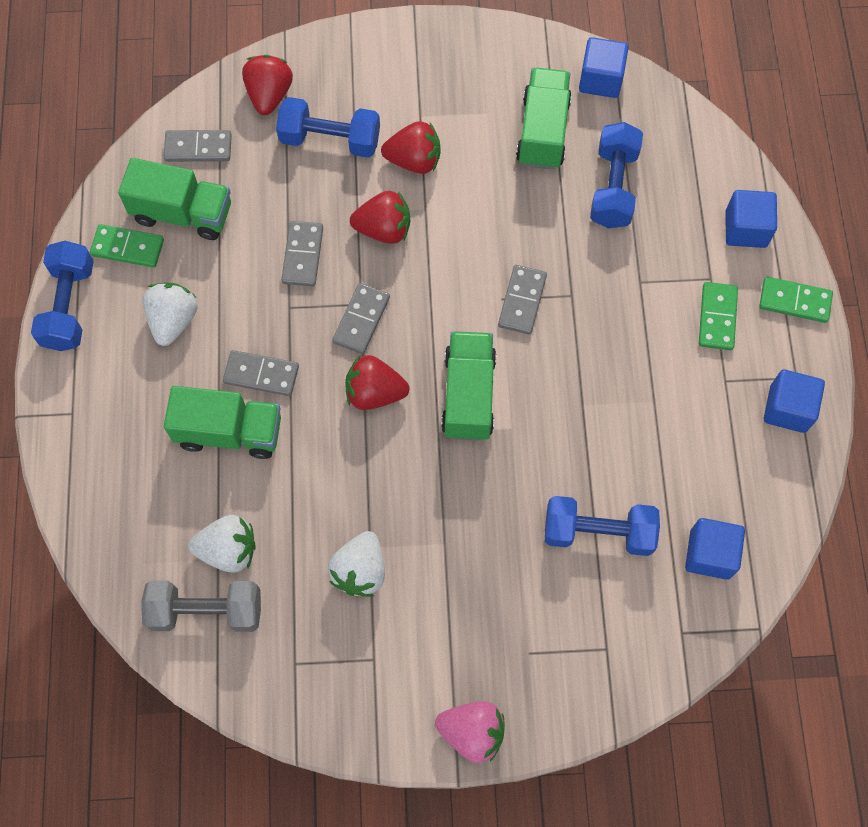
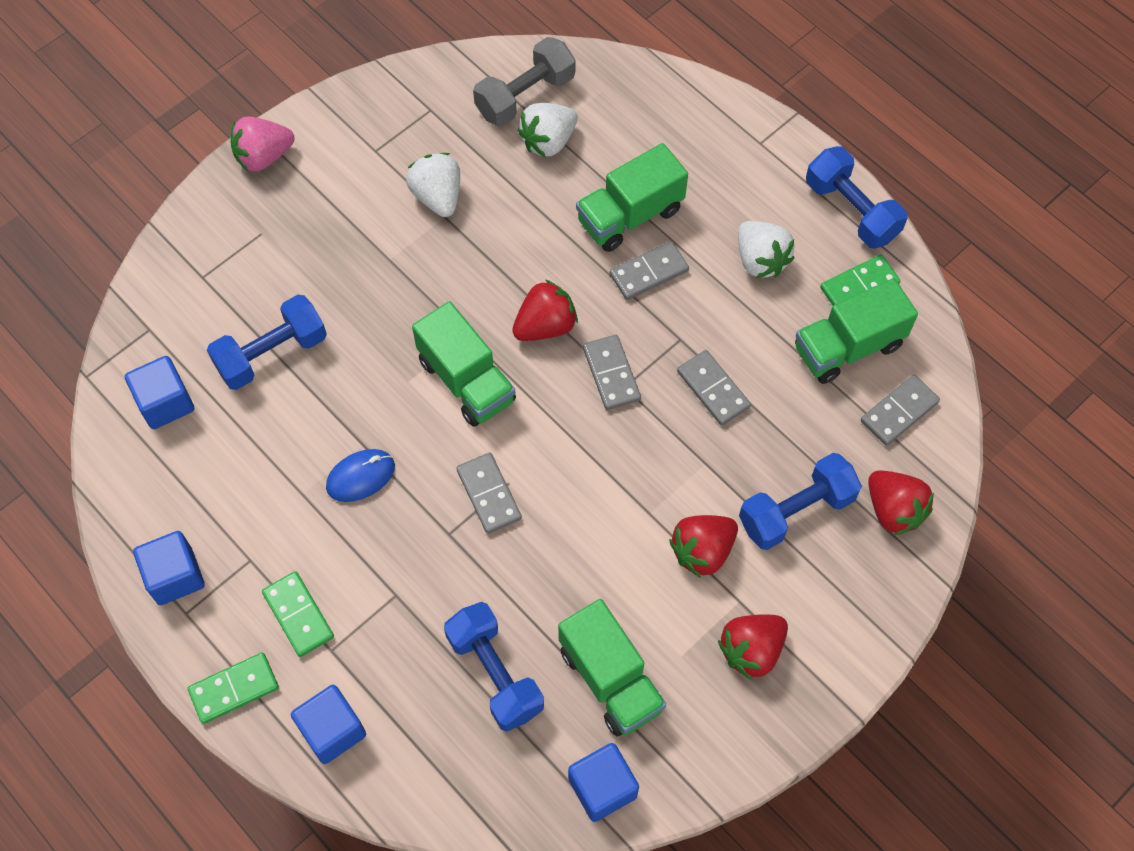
camera: 140 degrees right, 5 degrees down
(384, 229) = (667, 465): red strawberry -> red strawberry (751, 650)
(602, 381) = (361, 476): none -> blue mouse

